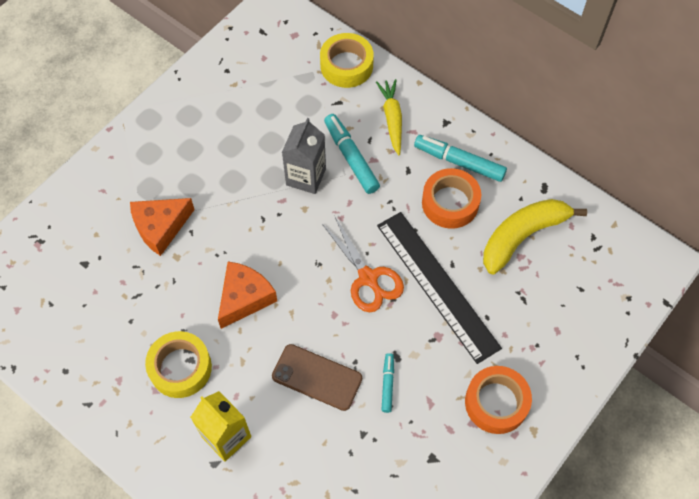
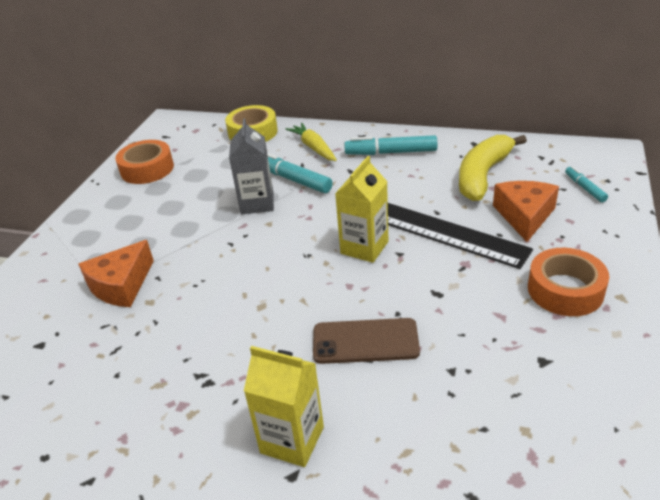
camera: 20 degrees left, 25 degrees down
(180, 368) = (199, 394): yellow tape -> none
(244, 298) = (244, 307): orange cheese -> orange cheese (524, 216)
(368, 278) = (364, 247): orange scissors -> yellow carton
(387, 384) = (445, 318): turquoise marker -> turquoise marker (584, 188)
(450, 203) = (403, 177): orange tape -> orange tape (147, 169)

